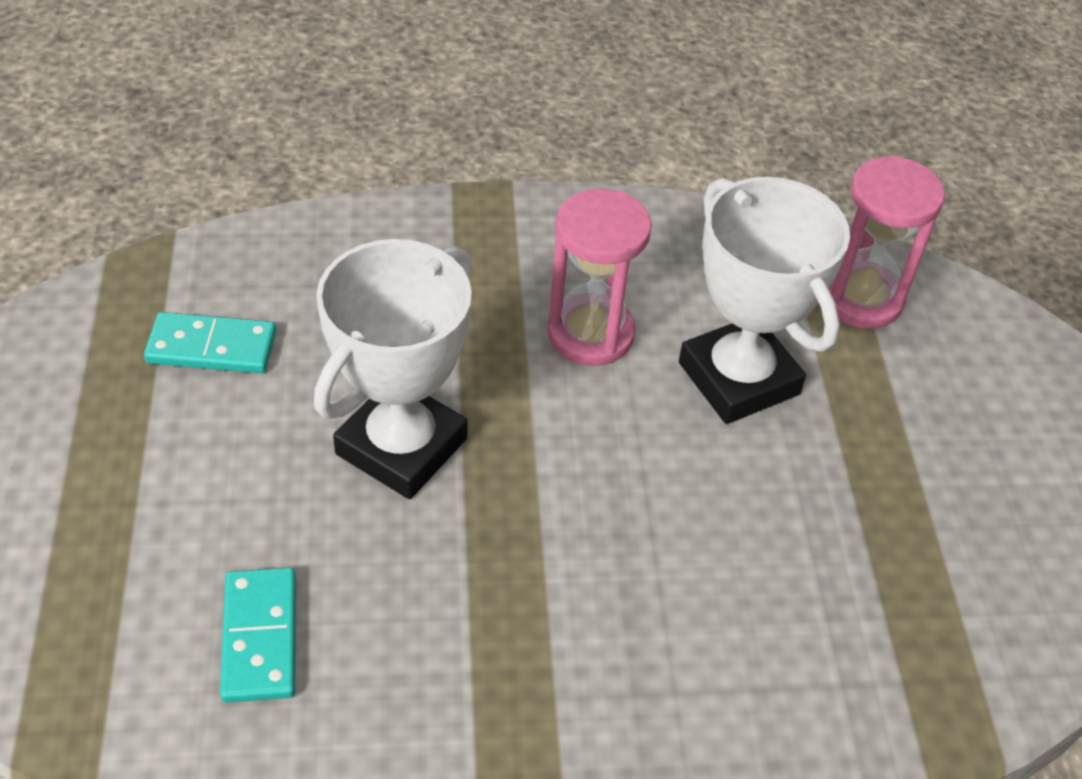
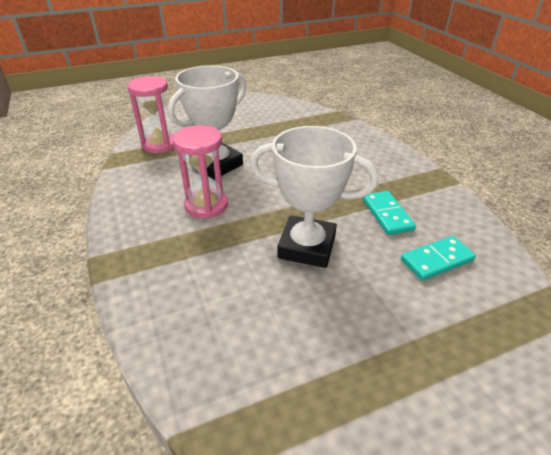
camera: 105 degrees left, 10 degrees down
(212, 347) = (282, 353): turquoise domino -> turquoise domino (387, 215)

